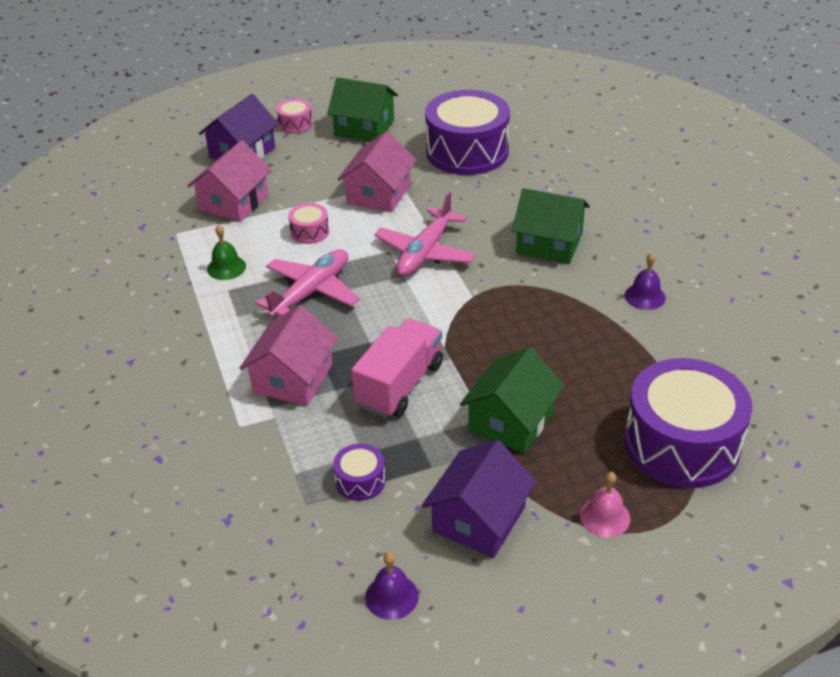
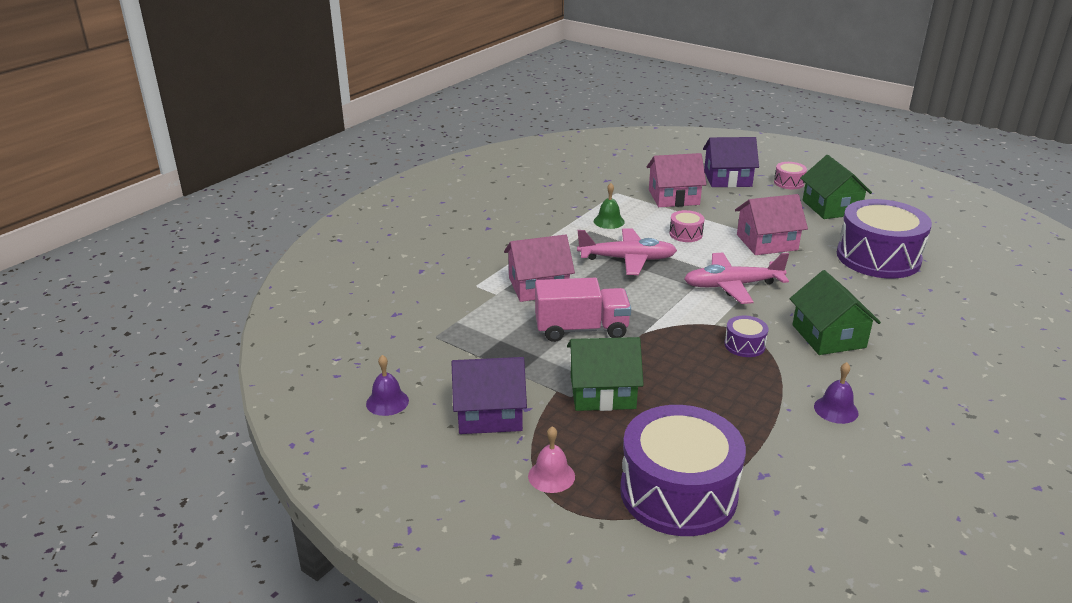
camera: 55 degrees right, 10 degrees down
(360, 481) = (475, 349): purple drum -> purple drum (744, 345)

